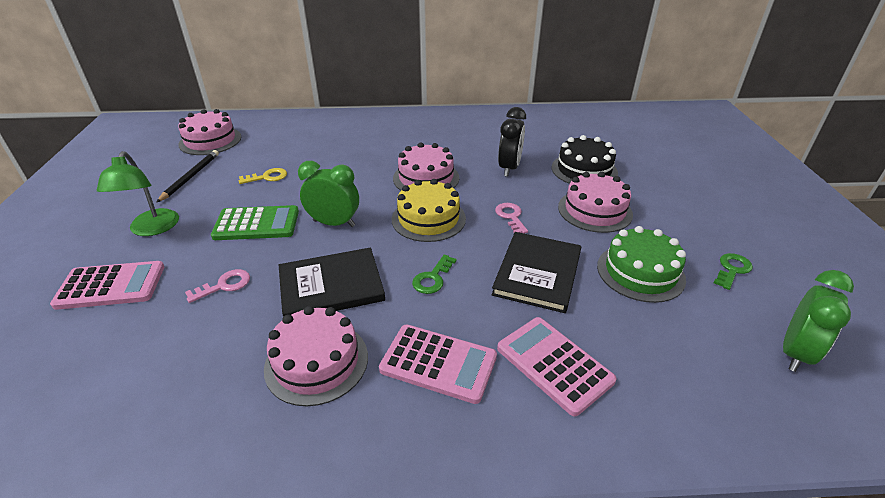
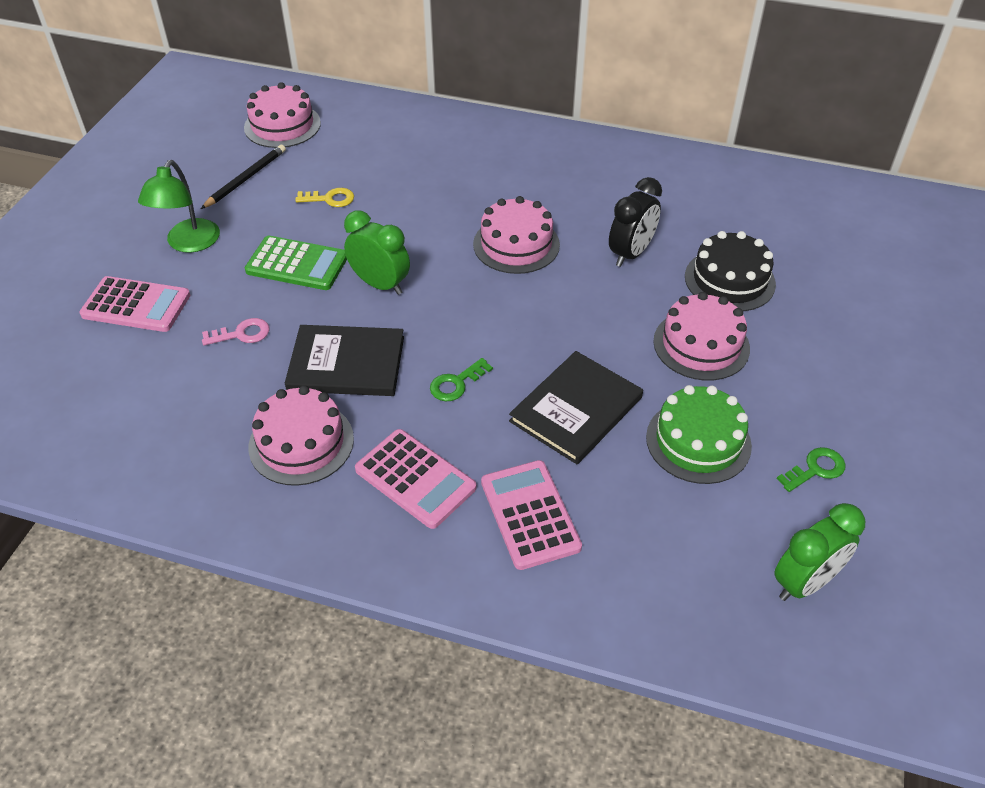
camera: 20 degrees right, 10 degrees up
(428, 219) = (490, 305): yellow cake -> none
(511, 216) = (590, 327): pink key -> none

